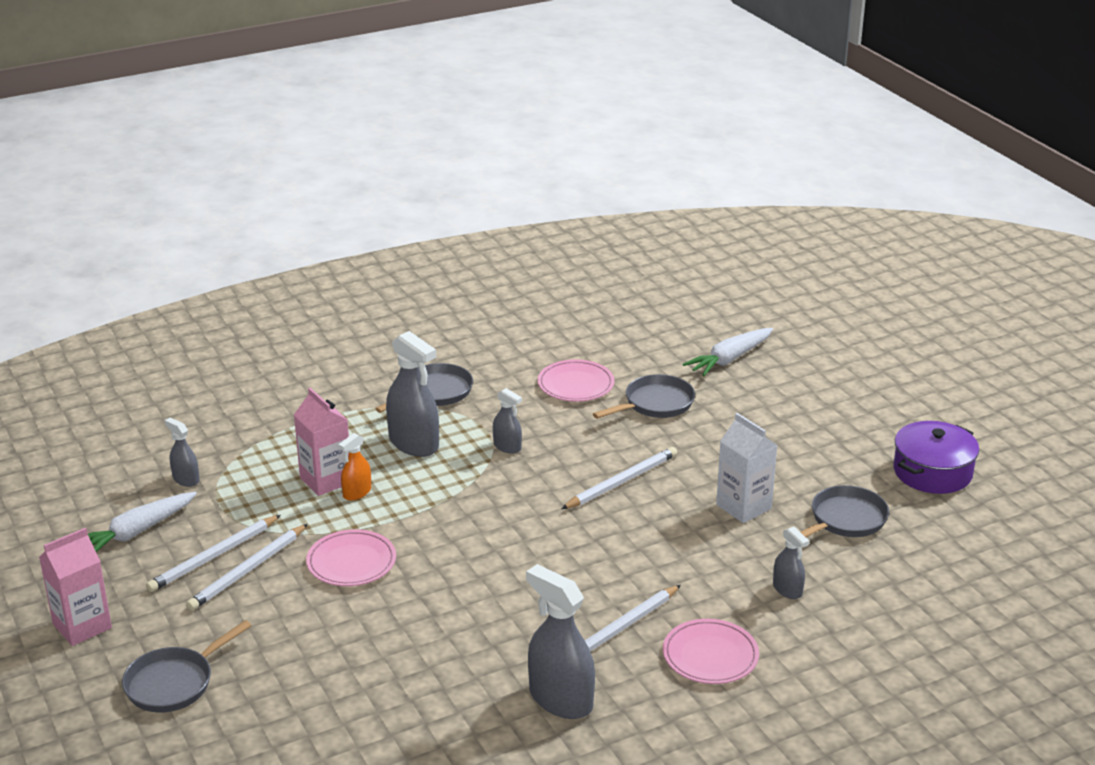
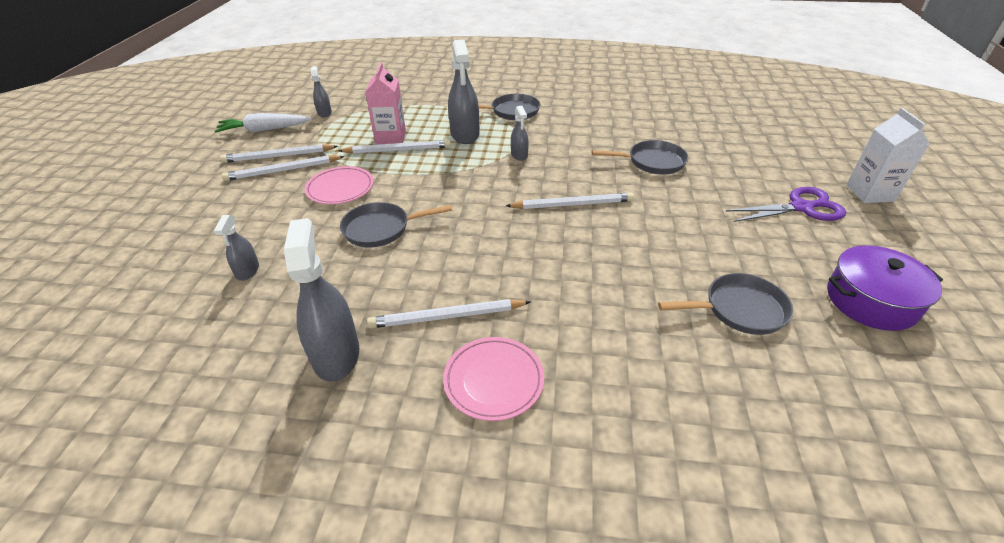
camera: 35 degrees right, 10 degrees up
(82, 626) = (168, 167): pink carton -> none
(174, 683) = (154, 219): grey pan -> grey pan (381, 229)
(357, 492) = (398, 150): orange spray bottle -> white pencil
(575, 385) = (607, 133): pink plate -> none
(729, 359) = (740, 151): white carrot -> none
(743, 507) = (652, 260): white carton -> white carton (870, 193)
(787, 589) = (626, 350): grey spray bottle -> grey spray bottle (247, 270)
(827, 404) = (801, 207): none -> purple scissors

